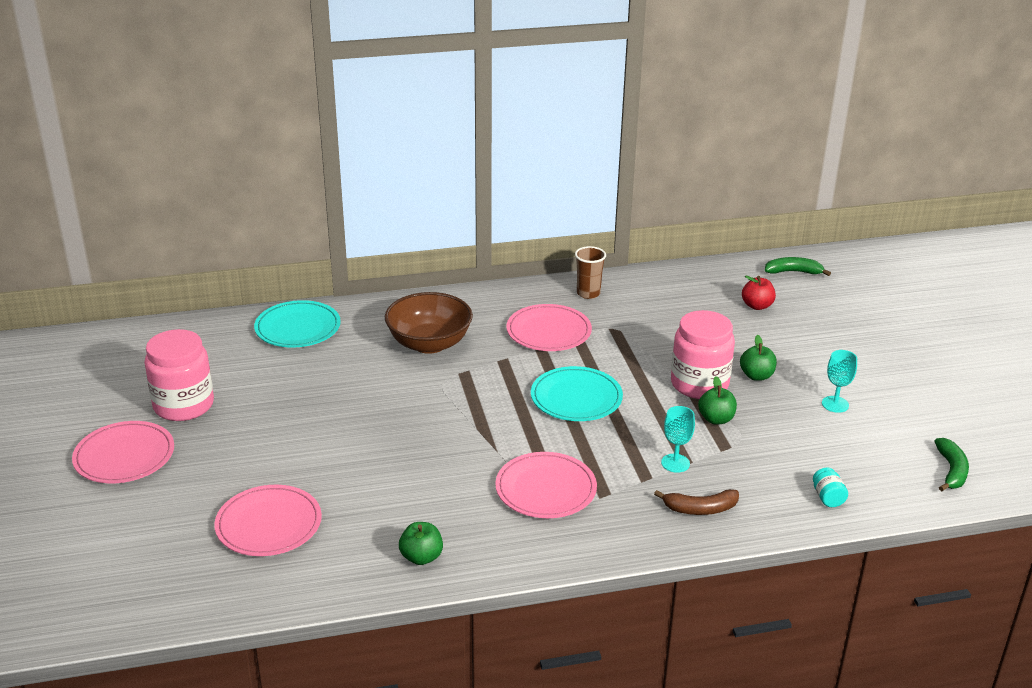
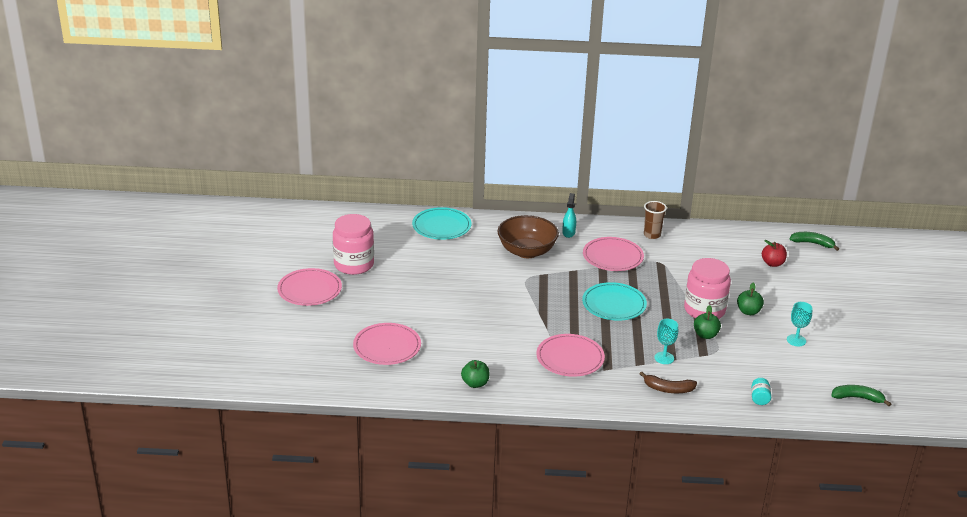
camera: 15 degrees right, 0 degrees up
(477, 308) = (568, 232): none -> turquoise spray bottle
(951, 471) = (857, 398): green banana -> green banana turned 105 degrees counterclockwise

